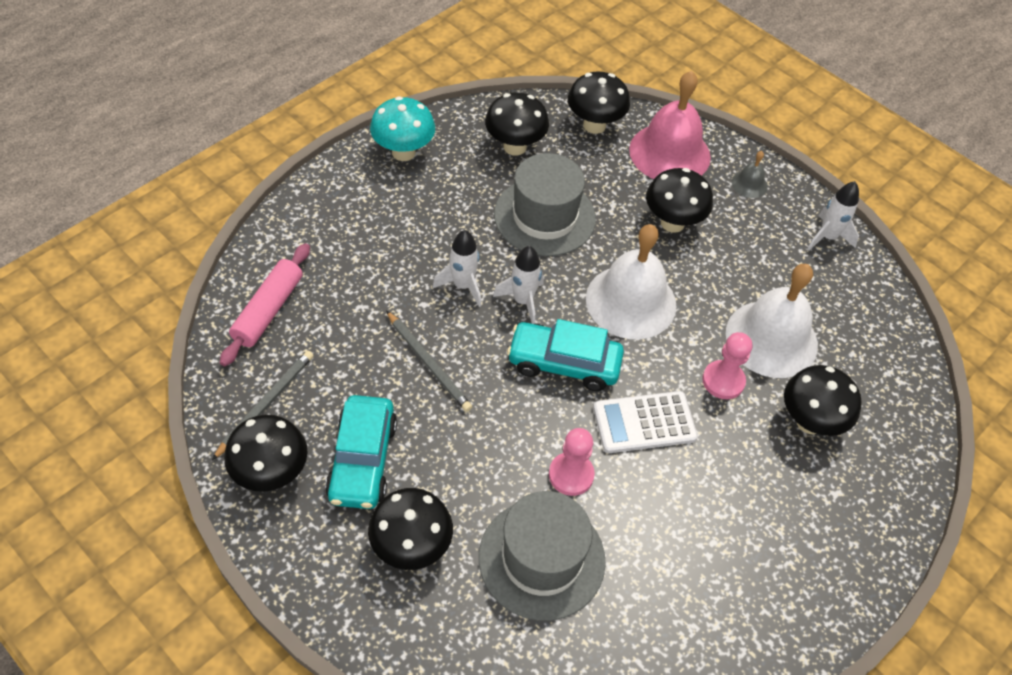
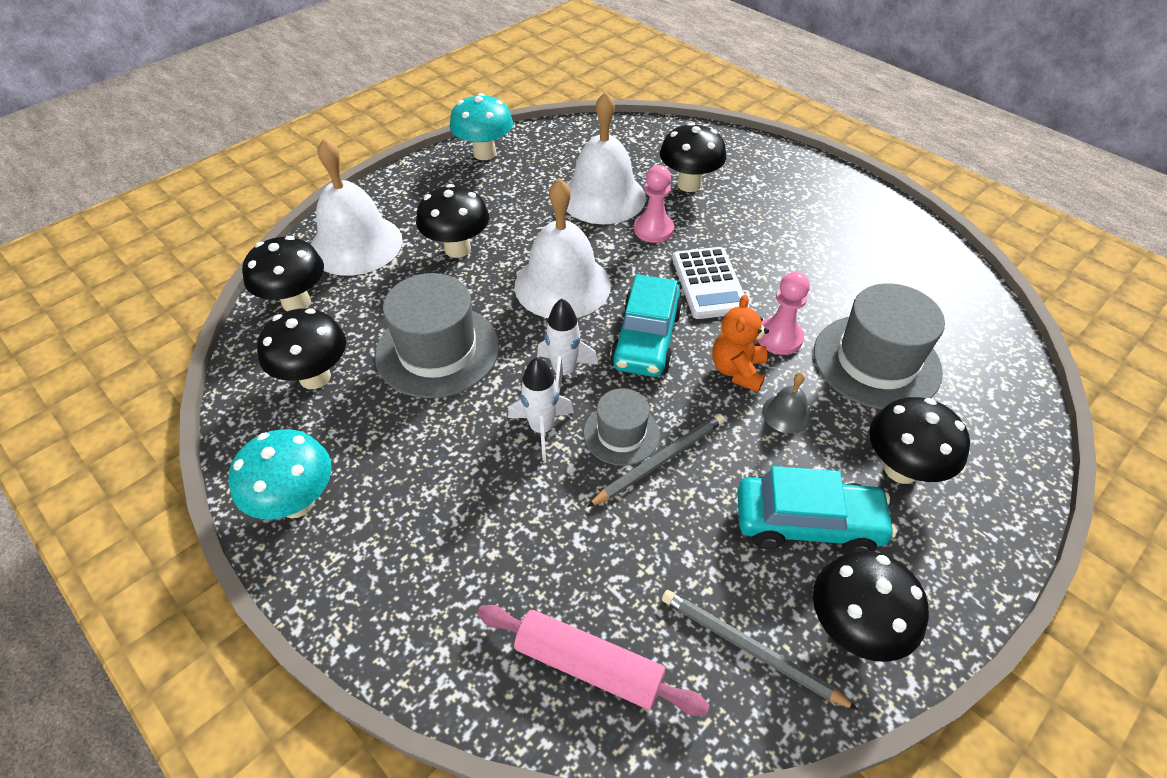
camera: 85 degrees left, 5 degrees down
(456, 338) = (621, 434): none -> grey hat
(527, 432) = (737, 371): none -> orange teddy bear
(669, 153) = (356, 244): pink bell -> white bell
(749, 184) = (411, 193): grey bell -> grey bell (786, 413)
(827, 237) = (484, 153): white rocket -> turquoise mushroom

